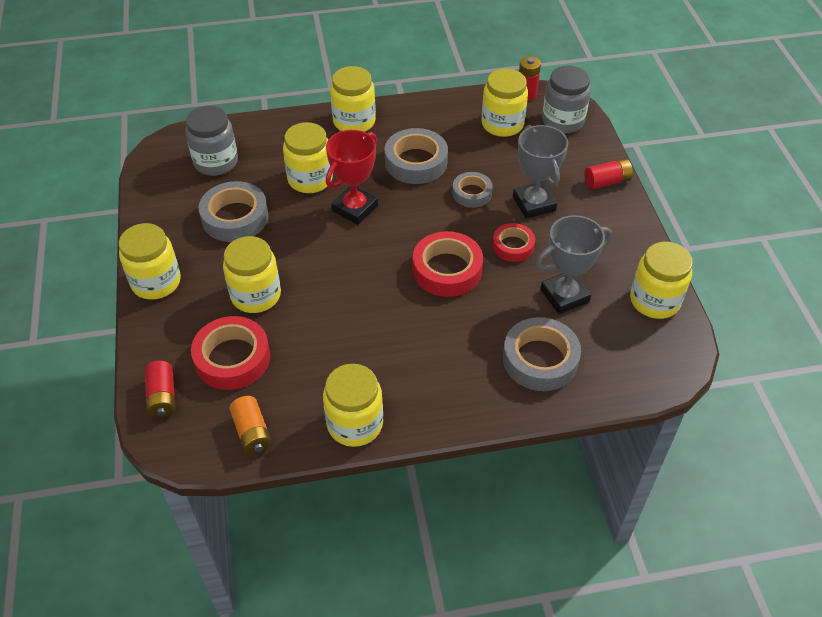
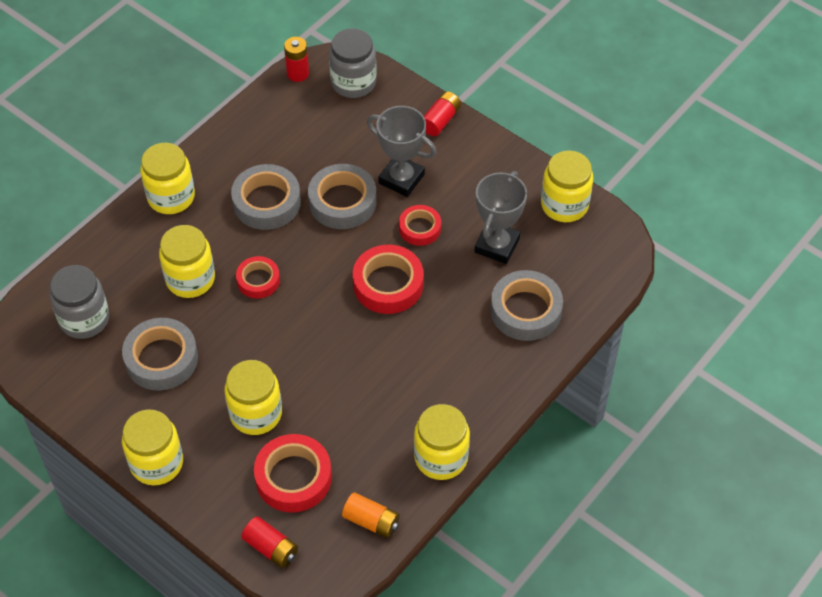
camera: 40 degrees left, 5 degrees up
(355, 208) = (258, 280): red trophy -> red tape
(472, 193) = (342, 202): grey tape -> grey tape, size x1.63
(502, 124) = (305, 117): yellow jar -> none

